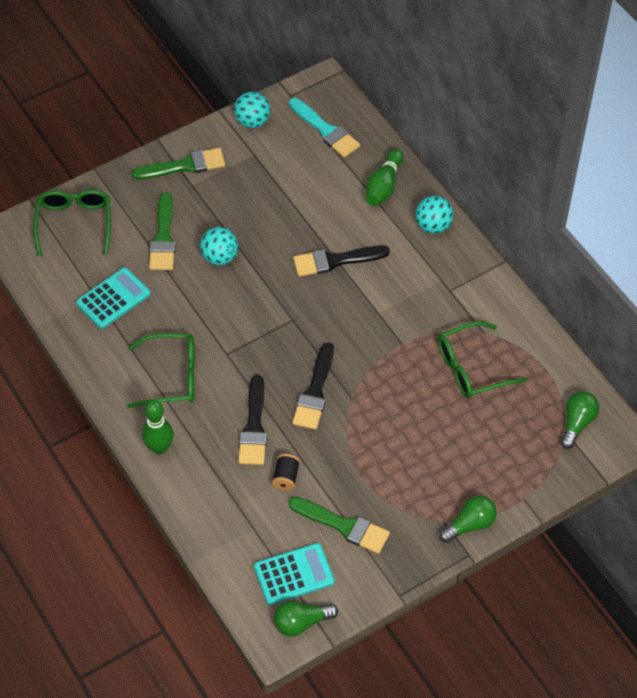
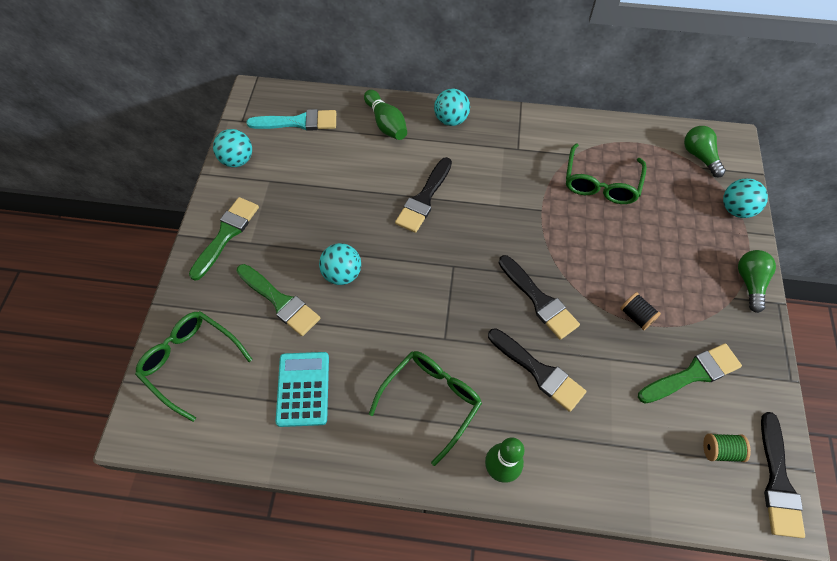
camera: 50 degrees left, 5 degrees up
(286, 477) = (611, 384): black spool -> black spool (636, 316)
(294, 574) = (720, 450): turquoise calculator -> green spool
(301, 622) = (777, 481): green light bulb -> black brush
(541, 479) = (736, 209): none -> turquoise ball

